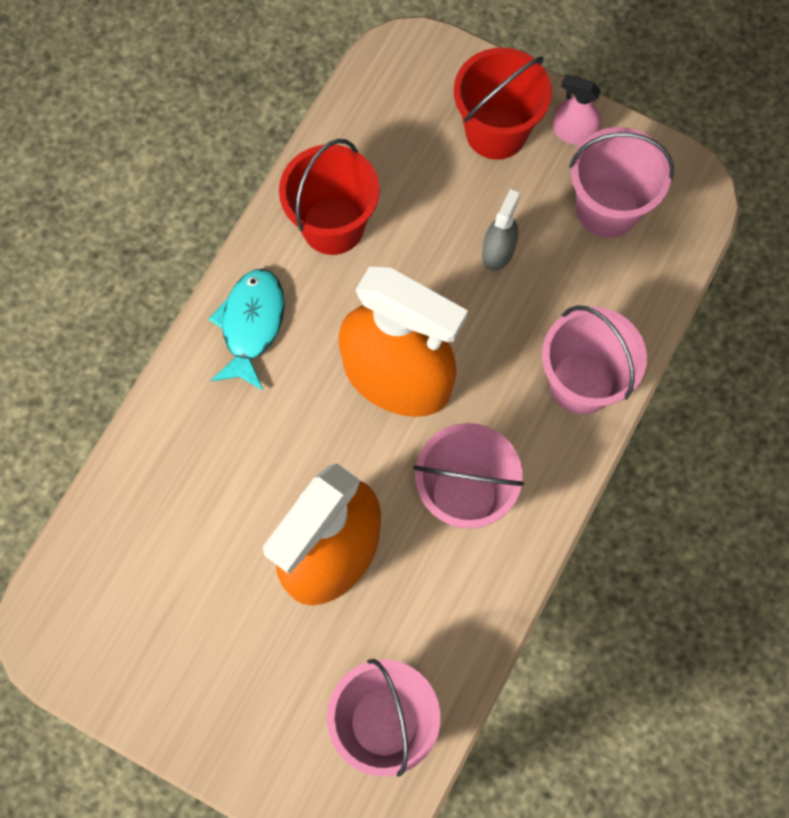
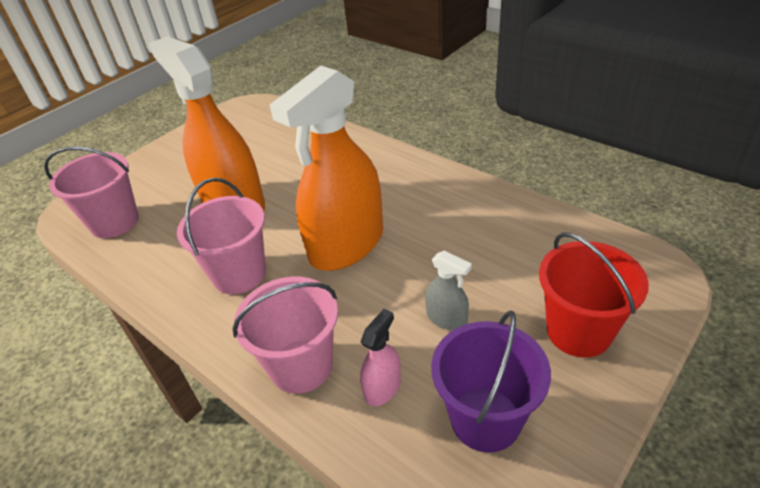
camera: 105 degrees right, 30 degrees down
(251, 325) = (407, 176): turquoise fish -> none
(333, 226) = (482, 217): red bucket -> none
(574, 132) = (583, 401): pink spray bottle -> pink spray bottle (382, 387)
(607, 209) = (485, 419): pink bucket -> purple bucket

